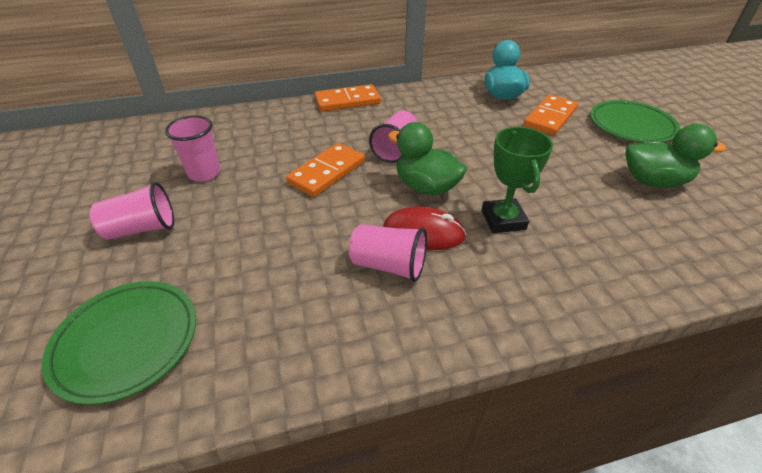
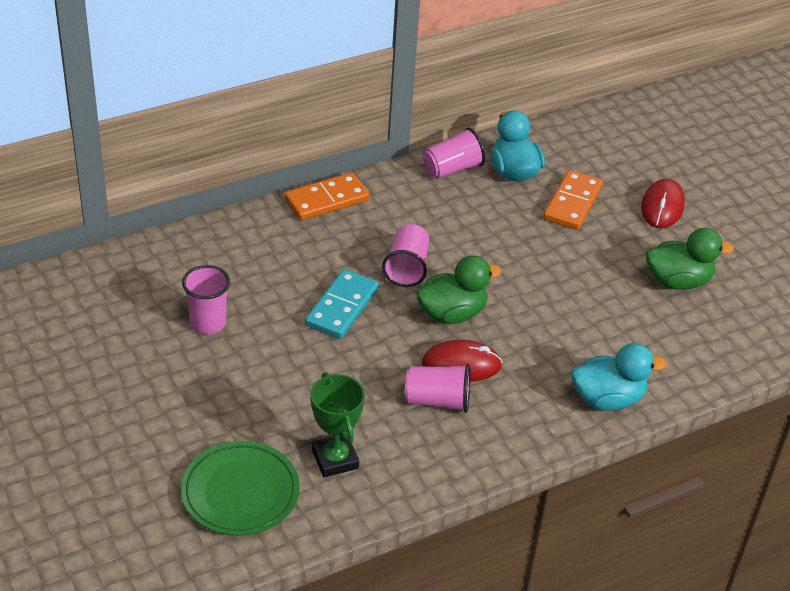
camera: 15 degrees left, 0 degrees up
(142, 229) = (183, 394): pink cup -> pink cup (452, 169)
(326, 172) = (342, 307): orange domino -> turquoise domino
(426, 187) = (452, 313): green duck -> green duck turned 135 degrees clockwise
(503, 220) = (534, 342): green trophy -> green trophy (335, 459)
(582, 287) = (607, 399): none -> turquoise duck
(631, 126) = (662, 207): green plate -> red mouse

